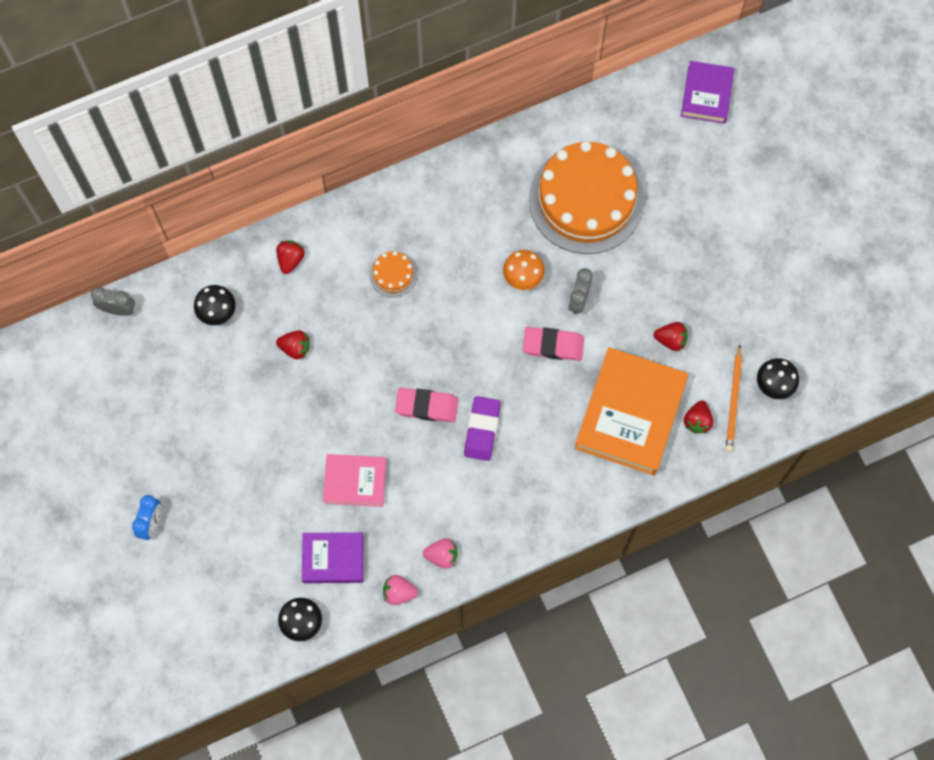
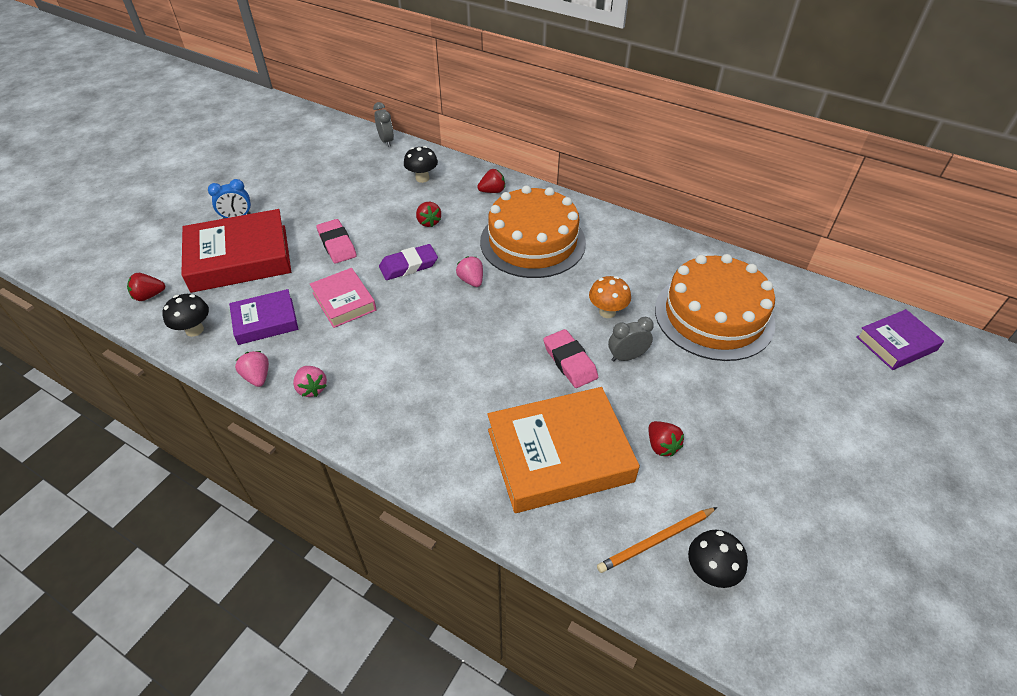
camera: 55 degrees right, 25 degrees down
(223, 546) = (240, 258): none -> red book
(333, 559) = (265, 321): purple book -> purple book turned 75 degrees counterclockwise
(393, 274) = (532, 242): orange cake -> orange cake, size x2.44
(406, 360) = (471, 280): none -> pink strawberry
(426, 406) = (443, 311): pink eraser -> pink eraser (337, 244)
(482, 429) = (452, 355): purple eraser -> purple eraser (408, 265)
(697, 421) = (604, 519): red strawberry -> red strawberry (149, 296)

